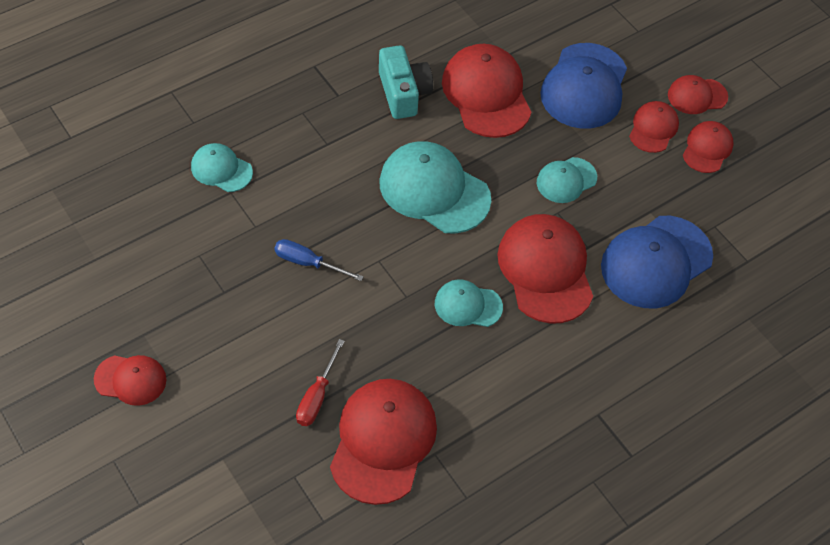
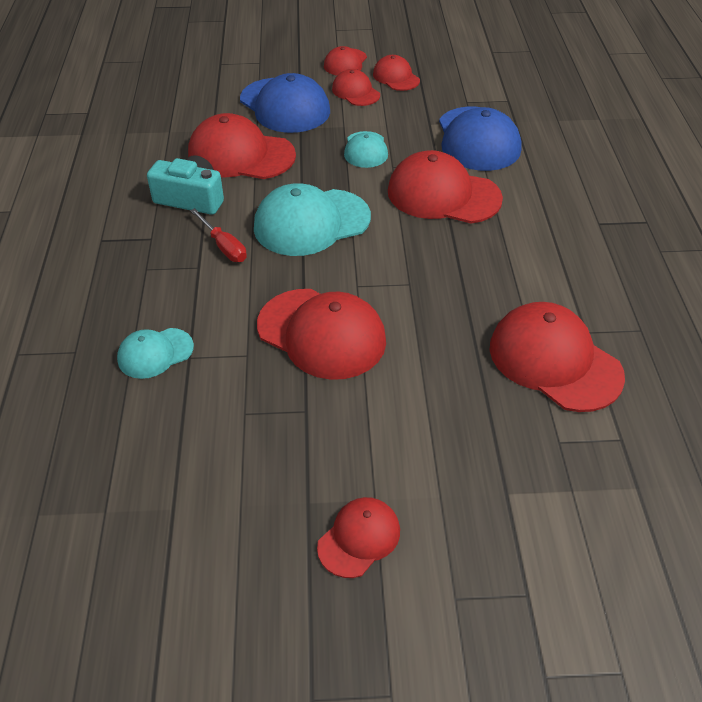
camera: 55 degrees left, 10 degrees down
(308, 263) = (322, 334): blue screwdriver -> red cap
(317, 396) = (477, 388): red screwdriver -> red screwdriver (224, 246)
(467, 305) = (446, 251): turquoise cap -> none

